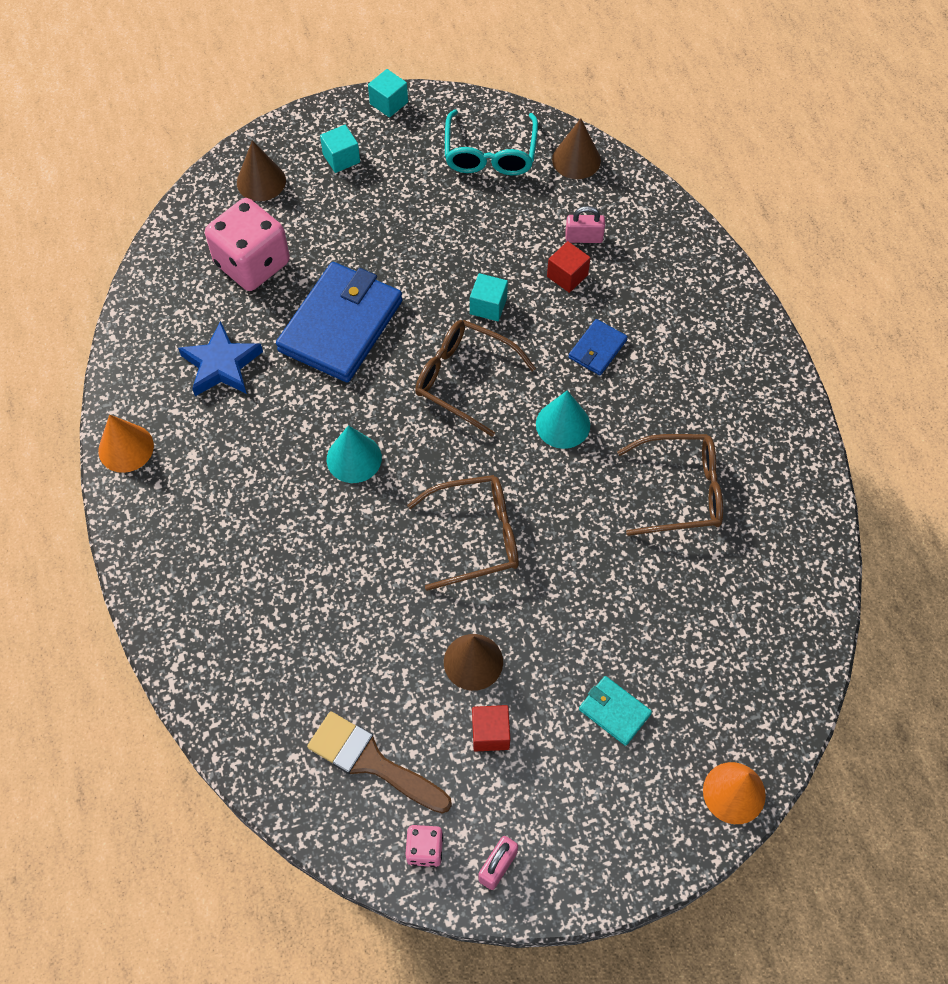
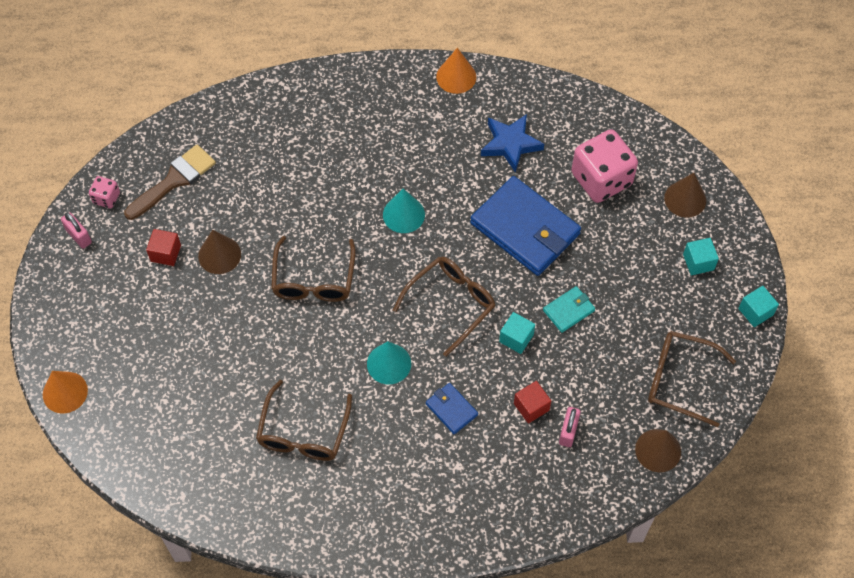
camera: 105 degrees right, 0 degrees up
(490, 154) = (679, 380): turquoise glasses -> brown glasses
(614, 711) = (150, 333): turquoise wallet -> turquoise wallet (569, 310)

